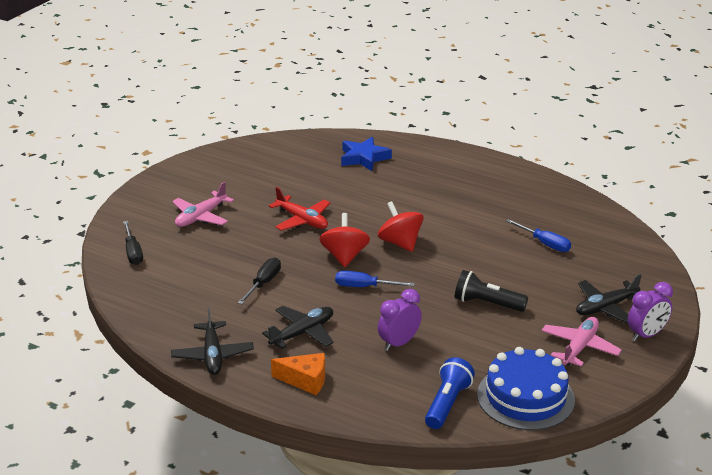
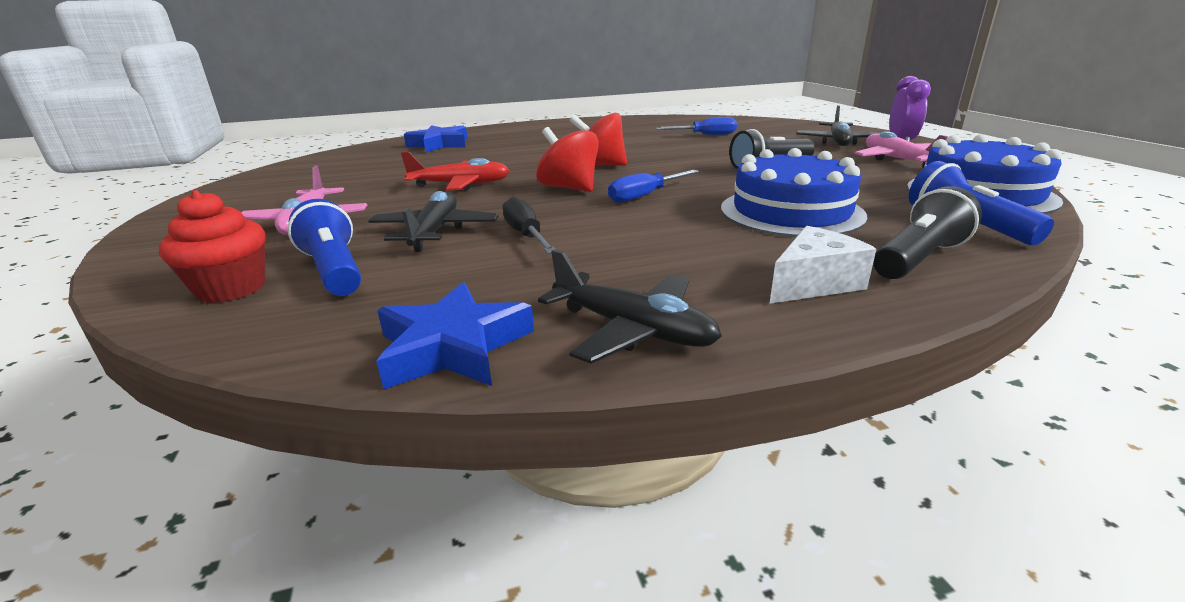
camera: 45 degrees left, 5 degrees down
(133, 252) = (231, 288): black screwdriver -> red cupcake
(158, 326) = (453, 347): none -> blue star
(172, 262) = (334, 270): none -> blue flashlight
(302, 333) = (684, 249): black plane -> black plane (435, 232)
(305, 380) = (814, 283): orange cheese -> white cheese
(372, 400) = (918, 259): none -> black flashlight
(399, 343) = (791, 212): purple clock -> blue cake

